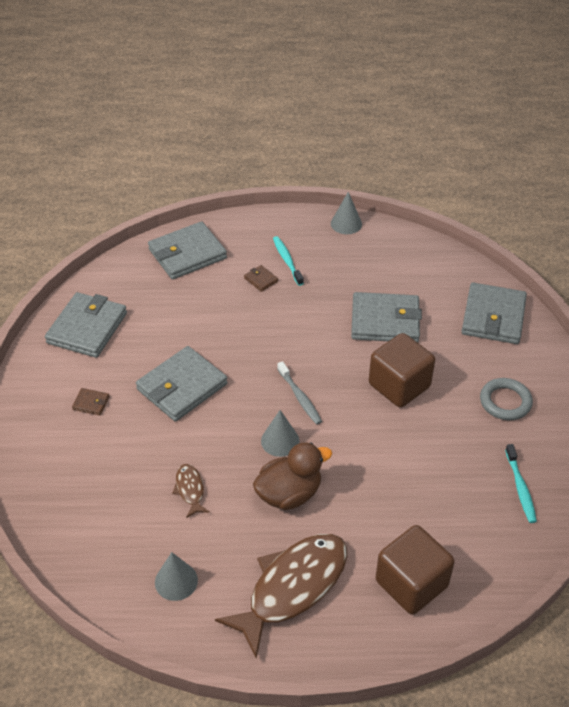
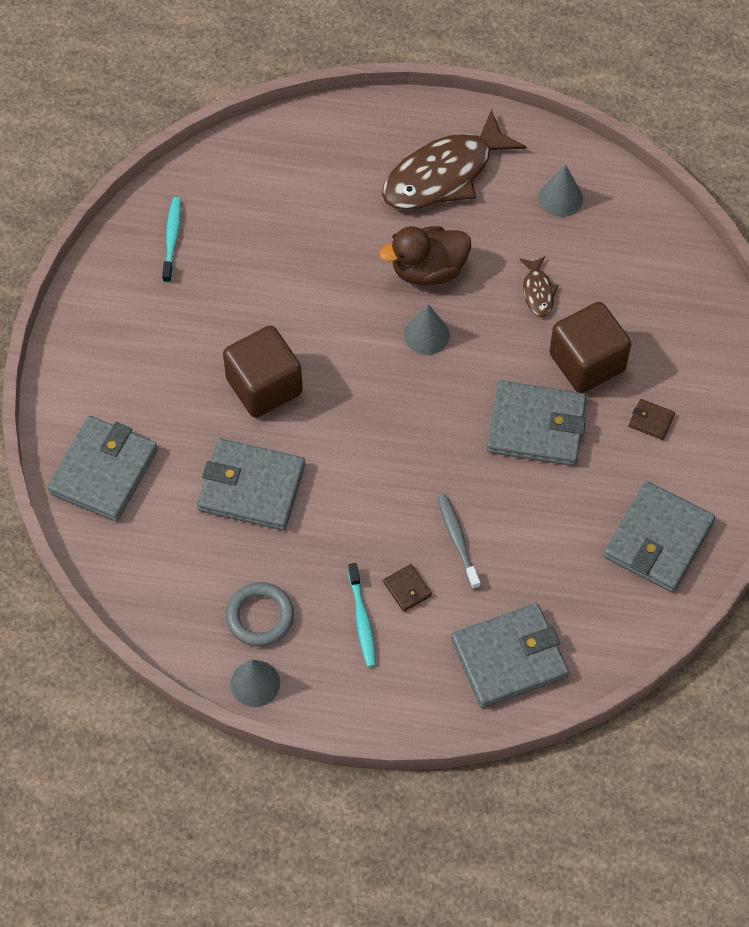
camera: 170 degrees left, 15 degrees up
(182, 387) = (536, 427): grey wallet -> grey wallet turned 45 degrees clockwise
(300, 397) = (391, 389): grey toothbrush -> grey toothbrush (457, 540)
(411, 583) = (324, 161): brown cube -> brown cube (587, 362)
(505, 402) = (143, 344): grey ring -> grey ring (260, 616)

